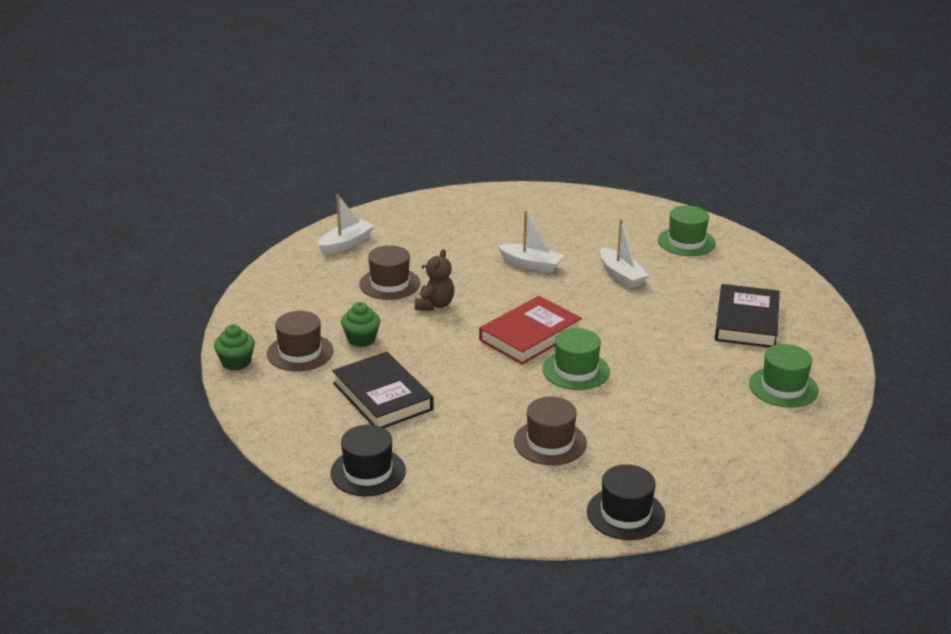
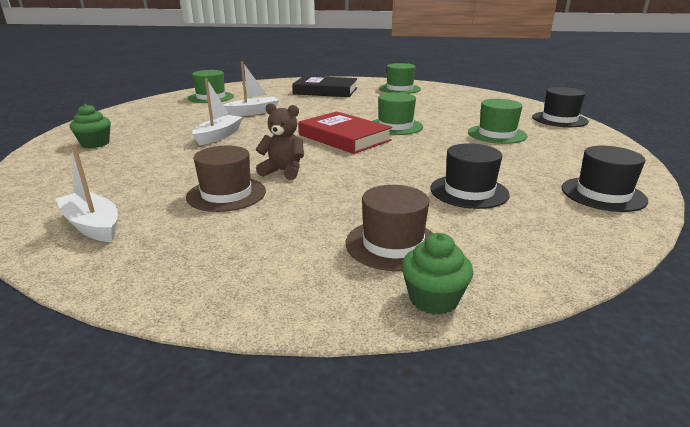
camera: 90 degrees left, 5 degrees down
(361, 339) = (355, 206): green cupcake -> green cupcake (95, 143)
(382, 396) = (469, 191): black book -> black hat
(550, 442) = (497, 134): brown hat -> green hat

